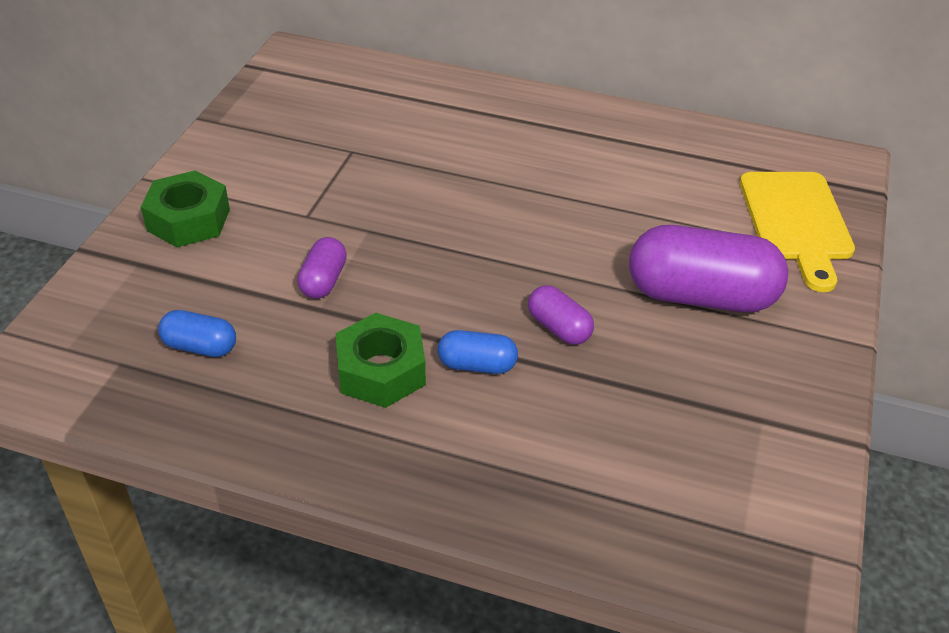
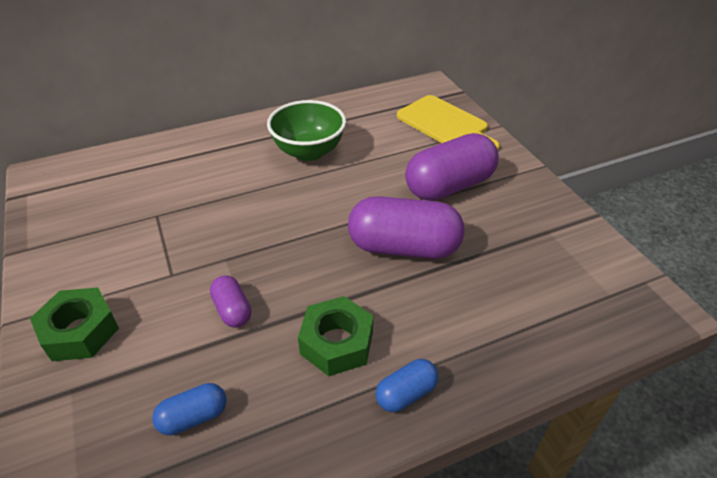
camera: 40 degrees left, 0 degrees up
(477, 365) = (387, 299): blue capsule -> blue capsule (406, 393)
(559, 328) = (403, 247): purple capsule -> purple capsule, size x2.06
(579, 166) = (309, 151): none -> green bowl

